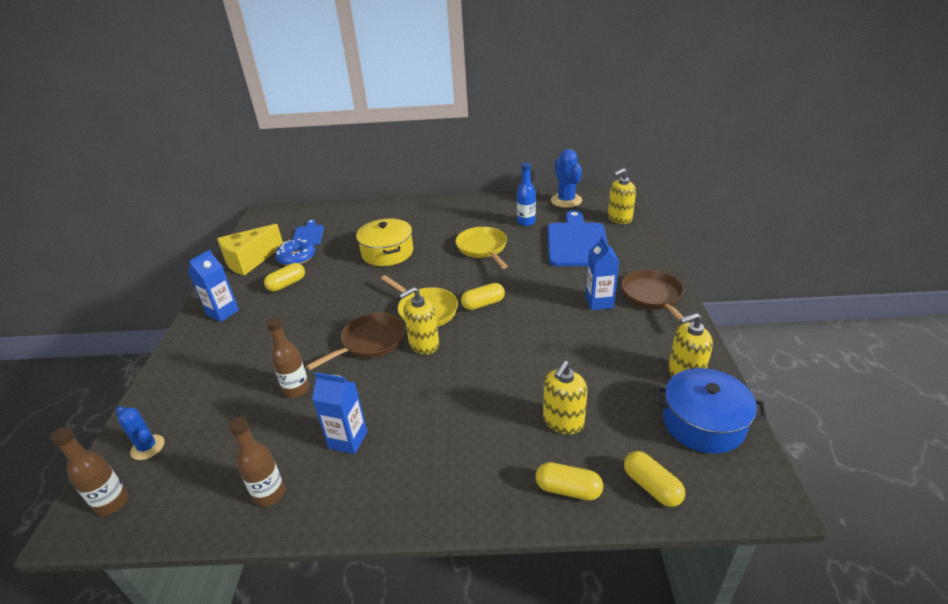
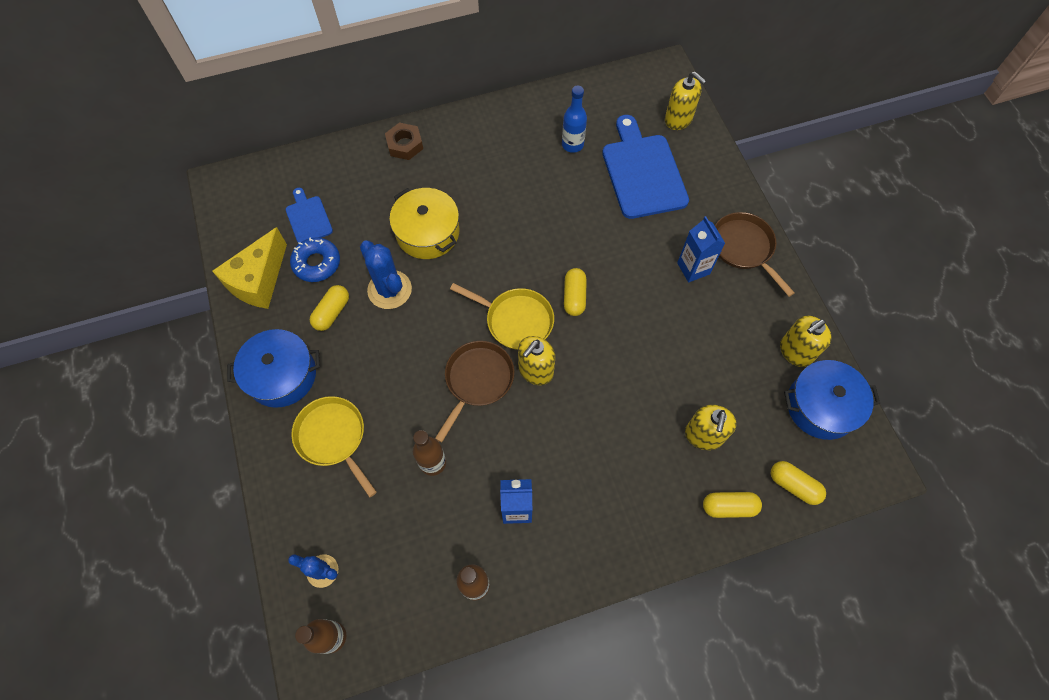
camera: 20 degrees left, 30 degrees up
(223, 313) = (282, 375): blue carton -> blue pot
(400, 209) = (405, 145): none -> brown nut
(483, 248) = (539, 203): yellow pan -> yellow pan (333, 437)
(483, 304) = (574, 296): yellow capsule -> yellow capsule turned 45 degrees counterclockwise
(566, 200) = (607, 93): blue cactus -> blue cactus (389, 290)
(619, 218) = (678, 119): yellow soap dispenser -> yellow soap dispenser turned 90 degrees counterclockwise

